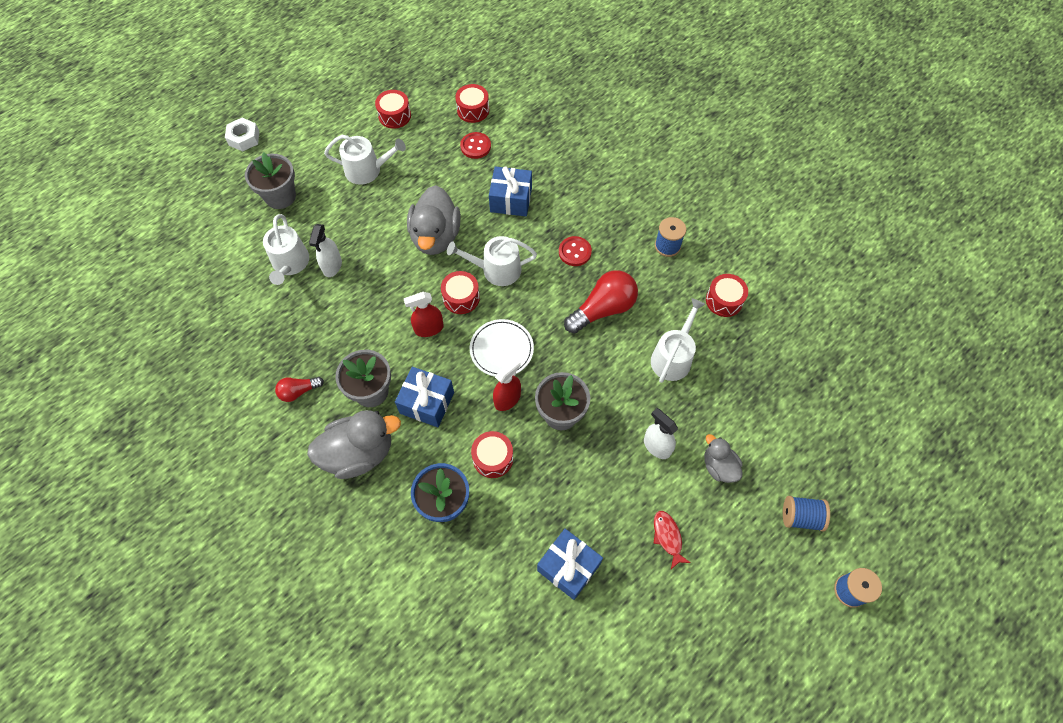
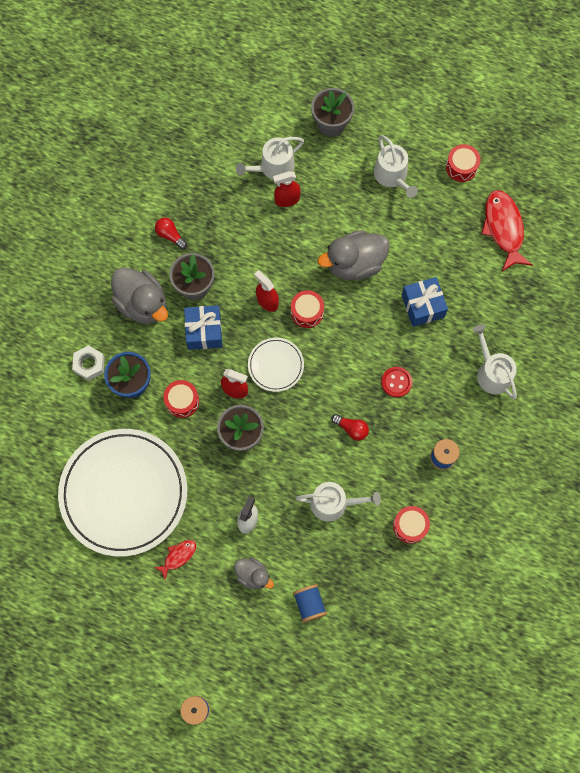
camera: 65 degrees right, 10 degrees up
(244, 138) = (373, 63): white nut -> white nut (89, 364)
(332, 266) = (287, 199): white spray bottle -> red spray bottle
(473, 110) = (503, 228): red drum -> red fish
(475, 146) = (464, 250): red button -> none
(496, 270) = (347, 327): white watering can -> white watering can (492, 372)
(568, 567) = (124, 493): blue gift -> white plate
(603, 309) = (351, 429): red light bulb -> red light bulb, size x0.54
(719, 466) = (253, 575): grey duck -> grey duck turned 90 degrees clockwise
(800, 517) = (239, 653): blue spool -> blue spool (309, 604)

